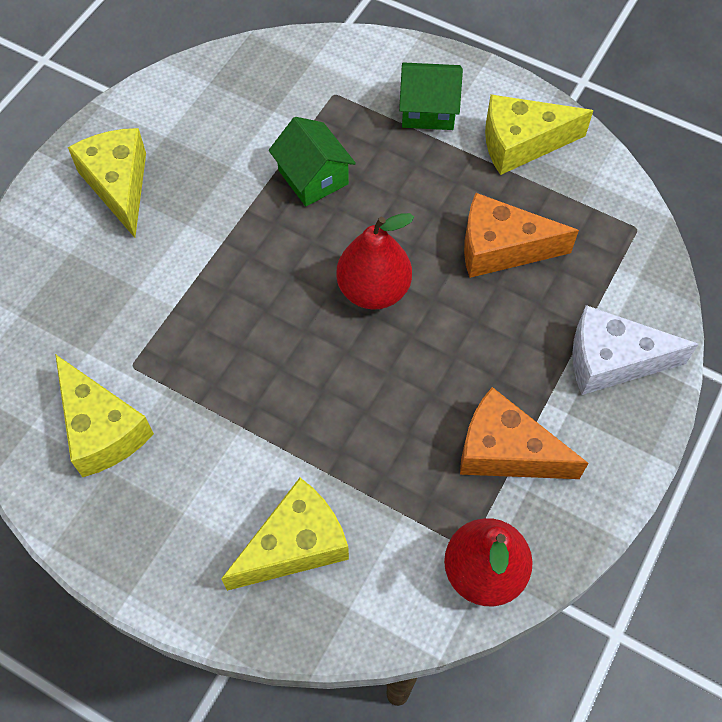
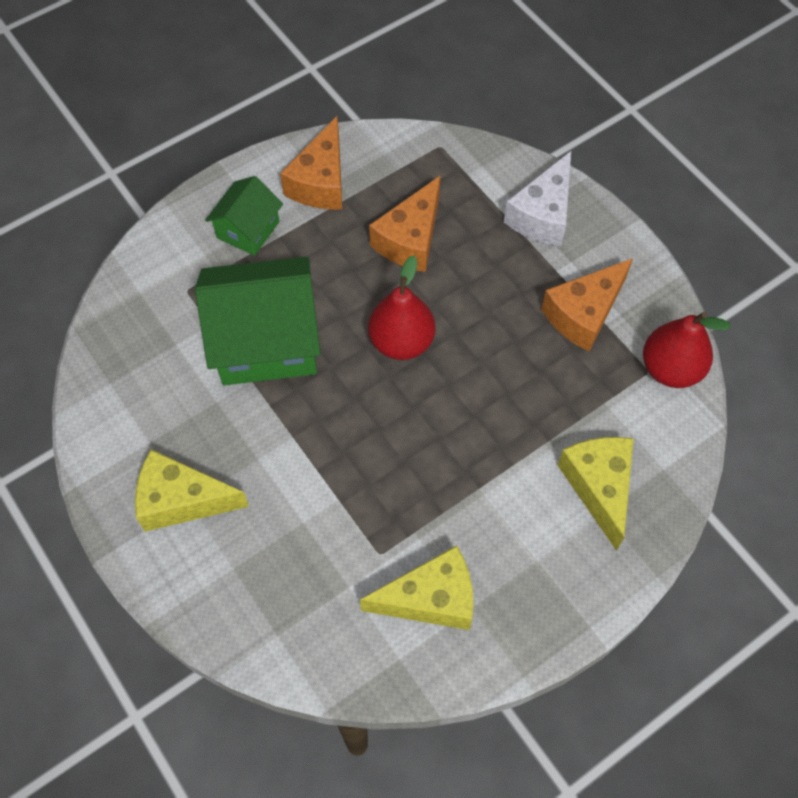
camera: 65 degrees left, 0 degrees up
(313, 177) = (266, 341): green house -> green house, size x1.86
(521, 143) = (321, 182): yellow cheese -> orange cheese

